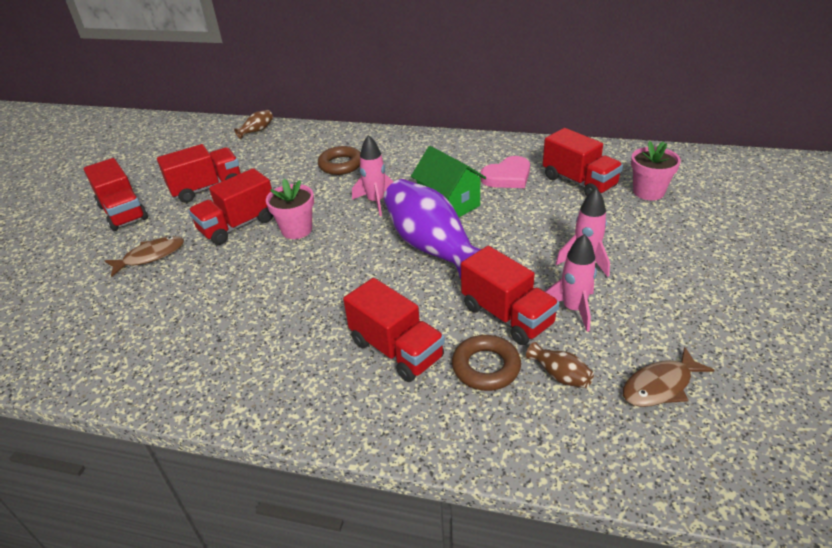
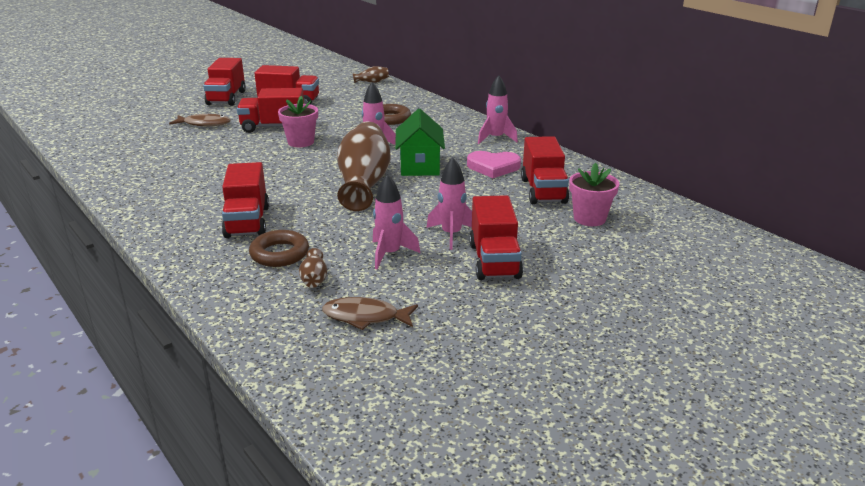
camera: 35 degrees right, 10 degrees down
(432, 247) = (363, 183): purple vase -> brown vase
(463, 147) = (495, 138): none -> pink rocket
(507, 315) = (341, 237): red truck -> red truck (494, 261)

